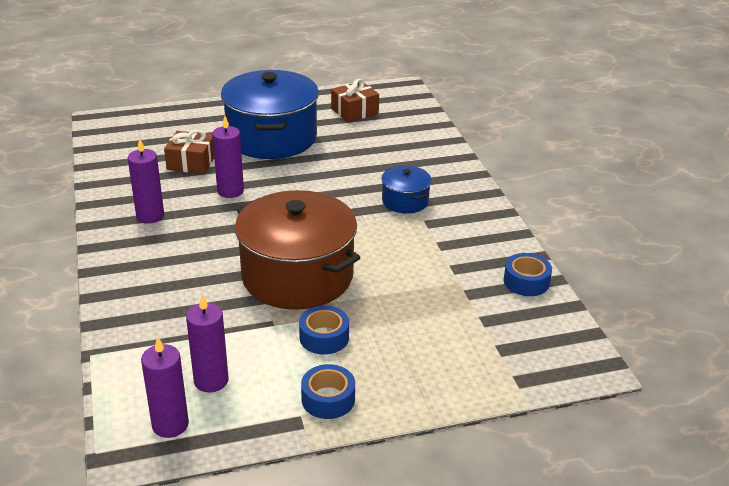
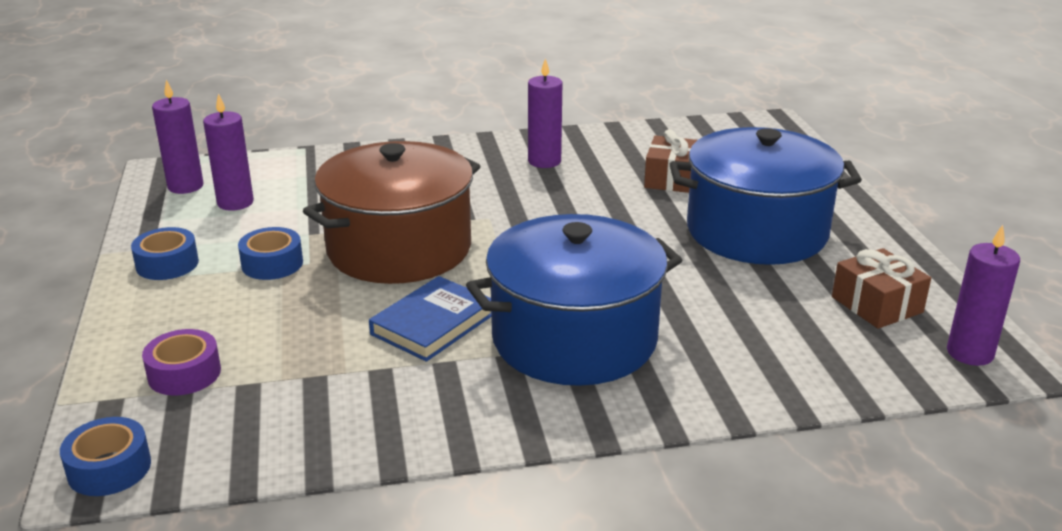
camera: 95 degrees right, 5 degrees down
(230, 191) = (601, 205): purple candle -> purple candle (970, 353)
(398, 253) = (433, 324): none -> blue book
(405, 201) = (574, 339): blue pot -> blue pot, size x2.12
(478, 352) = (184, 373): none -> purple tape
(526, 281) = (324, 440): blue tape -> blue tape (109, 468)

